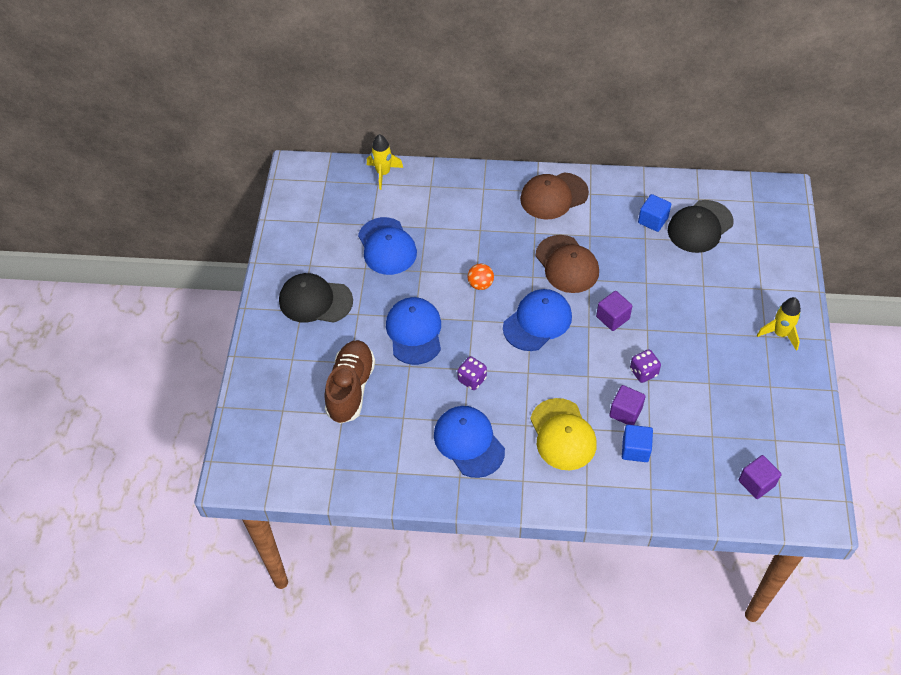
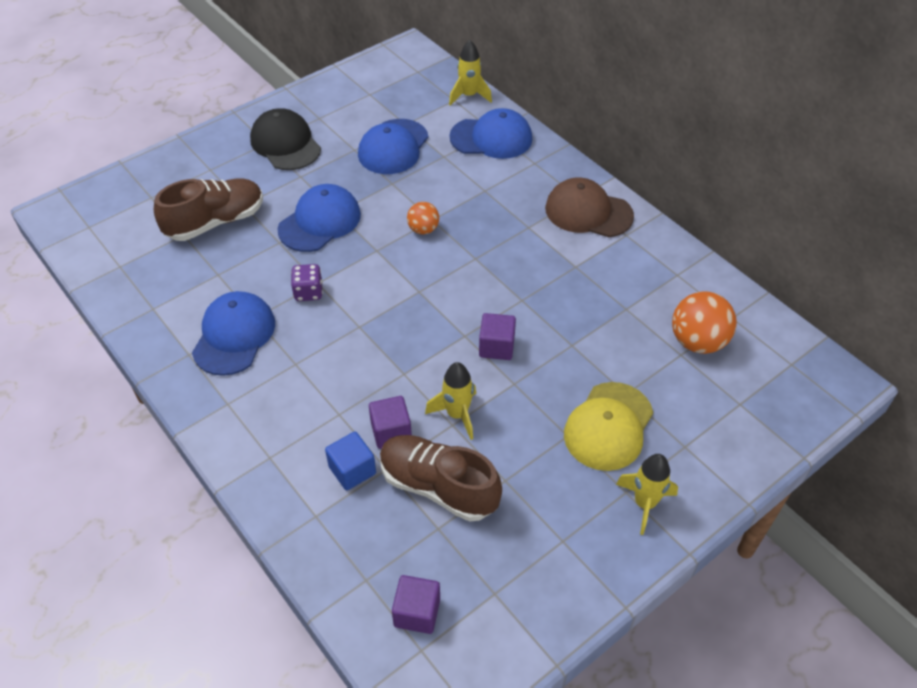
camera: 45 degrees right, 5 degrees down
(537, 322) = (426, 295): blue cap -> blue cap (491, 138)
(562, 434) = (312, 399): yellow cap -> yellow cap (608, 426)
(567, 264) = (519, 272): brown cap -> none
(643, 372) = (457, 414): purple dice -> yellow rocket
(653, 220) = (656, 300): blue cube -> none
(685, 416) = (438, 487): none -> brown shoe
(700, 226) = (697, 341): black cap -> orange ball

